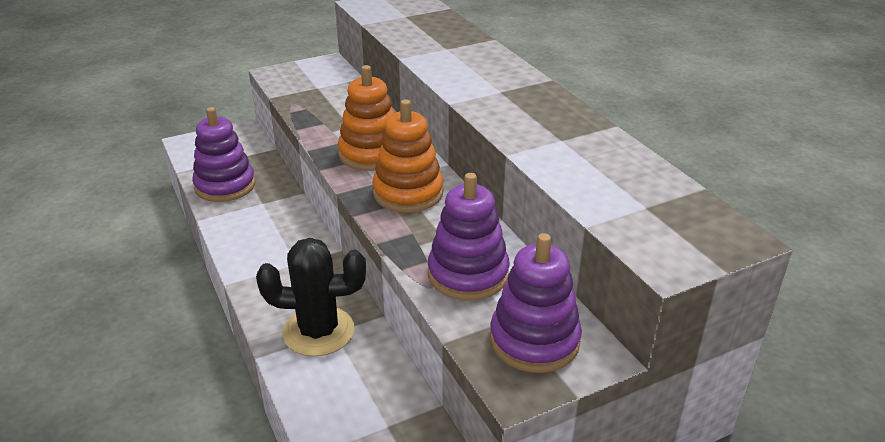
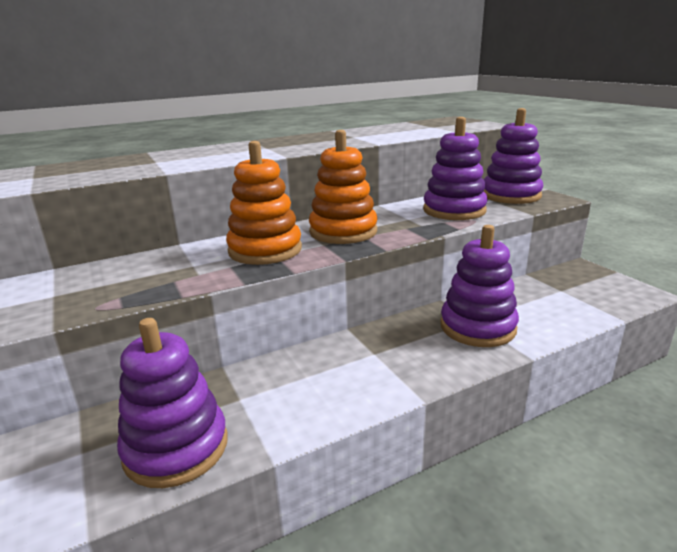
camera: 90 degrees left, 10 degrees down
(318, 331) = (477, 327): black cactus -> purple stacking toy

